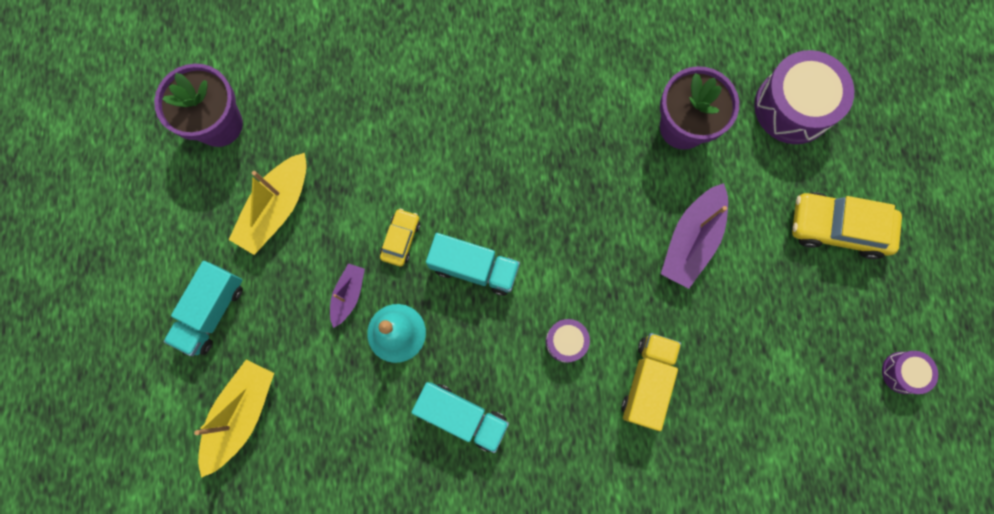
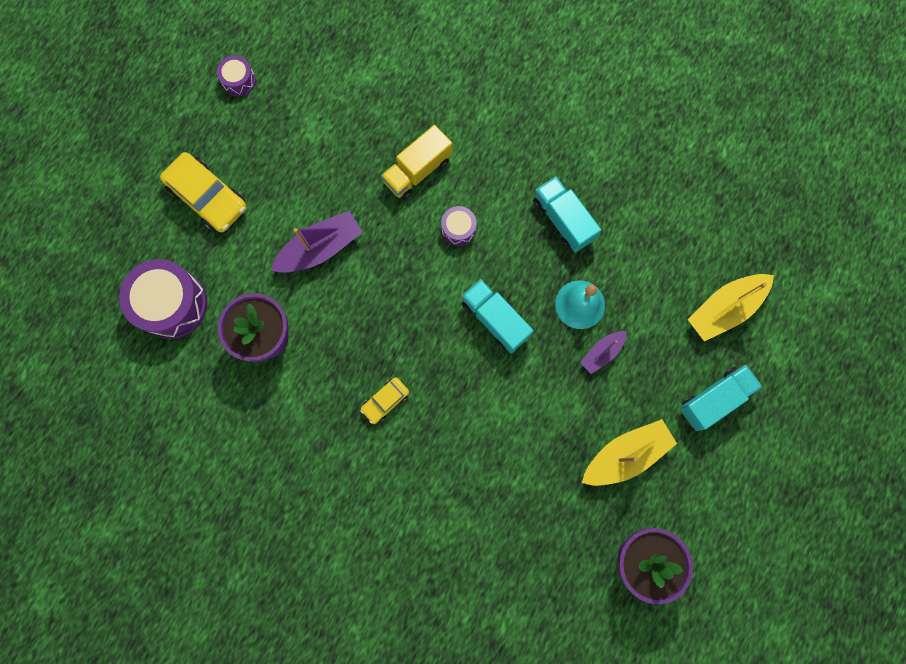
camera: 150 degrees left, 0 degrees up
(401, 239) = (539, 373): yellow car -> yellow car (385, 401)

